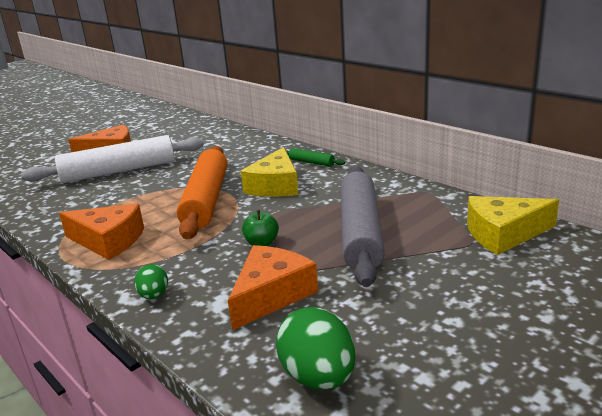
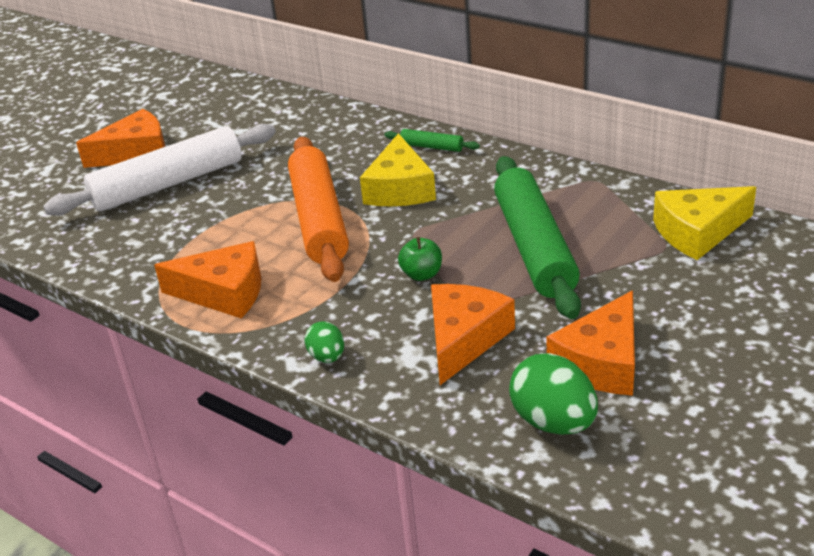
camera: 10 degrees left, 10 degrees up
(360, 232) = (534, 247): grey rolling pin -> green rolling pin
(384, 328) = (601, 362): none -> orange cheese

